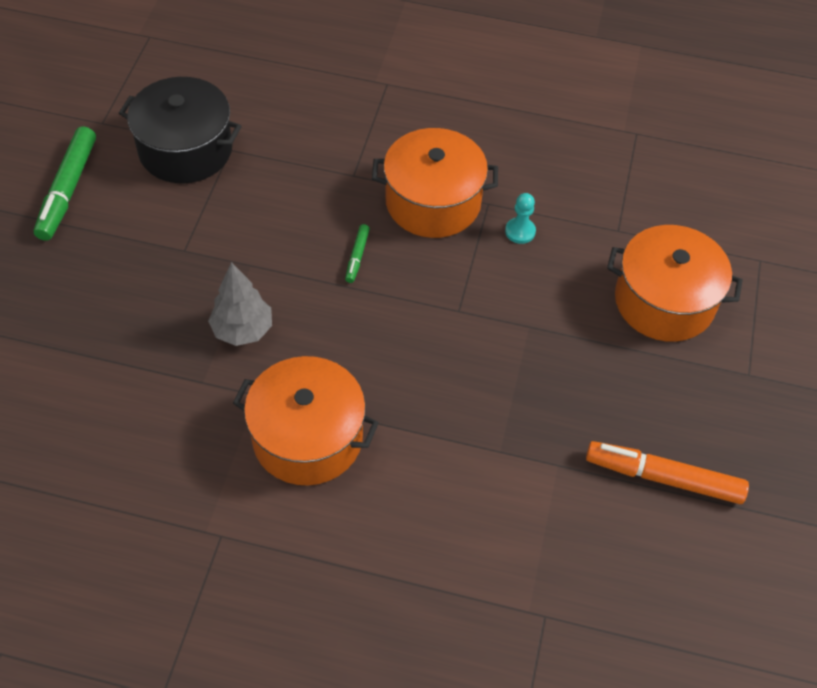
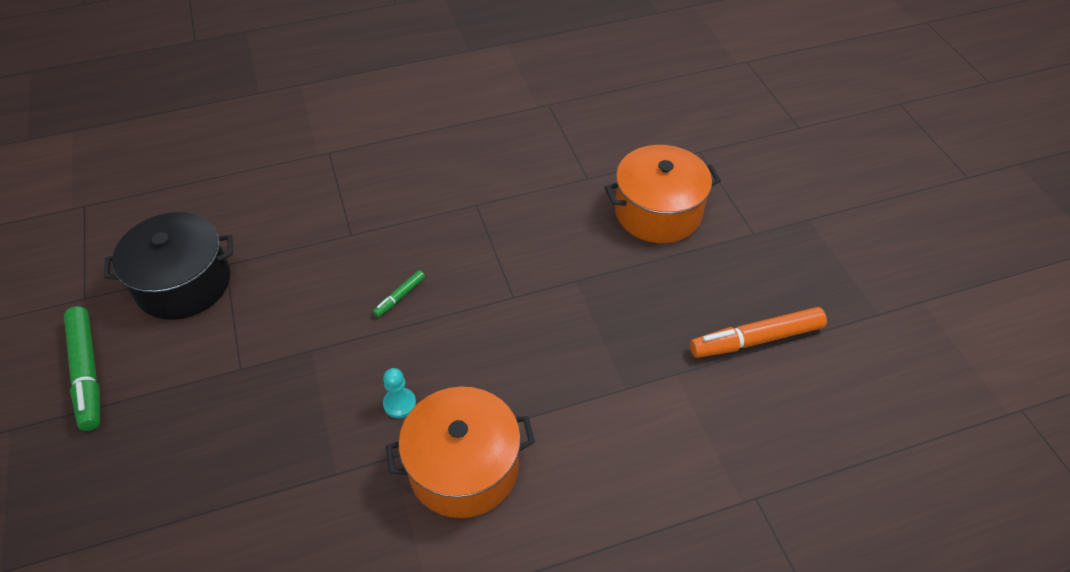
camera: 30 degrees left, 5 degrees down
(243, 330) = (342, 408): grey tree -> none
(357, 256) = (400, 297): green marker -> green marker turned 60 degrees clockwise
(433, 202) = (431, 224): orange pot -> none
(520, 231) = (516, 213): turquoise pawn -> turquoise pawn (399, 404)

